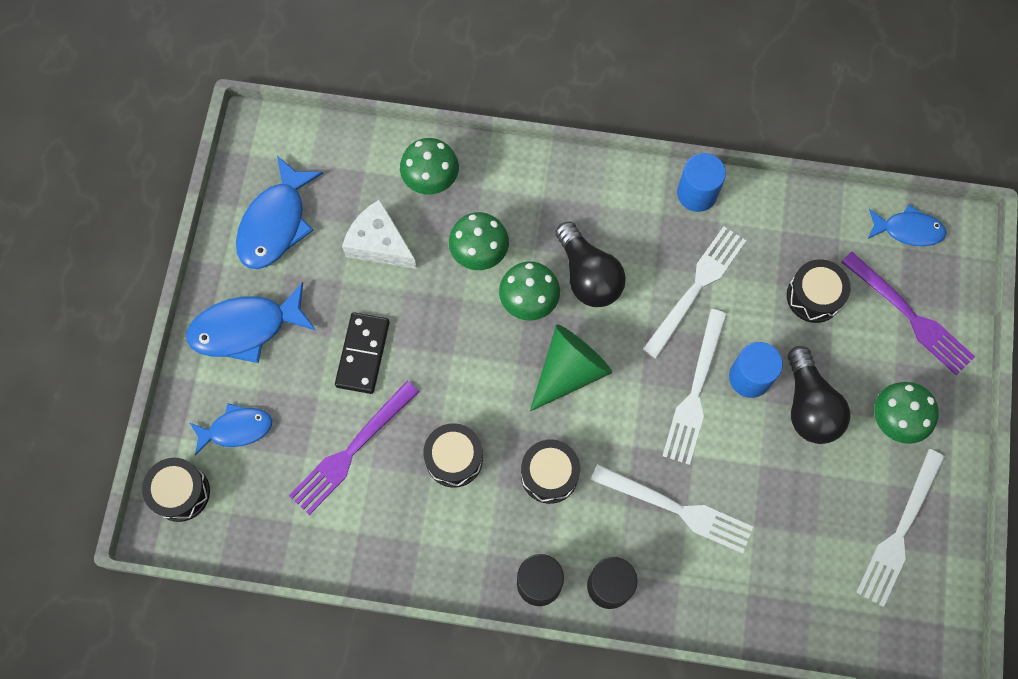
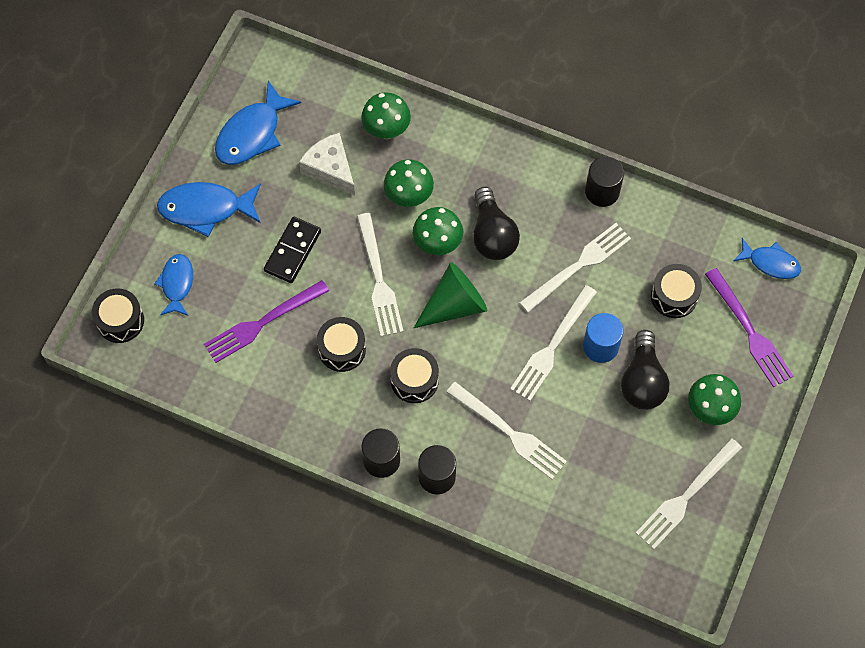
camera: 15 degrees right, 5 degrees down
(236, 429) = (177, 284): blue fish -> blue fish turned 90 degrees counterclockwise
(473, 363) = (378, 279): none -> white fork
(697, 193) = (602, 191): blue cylinder -> black cylinder

